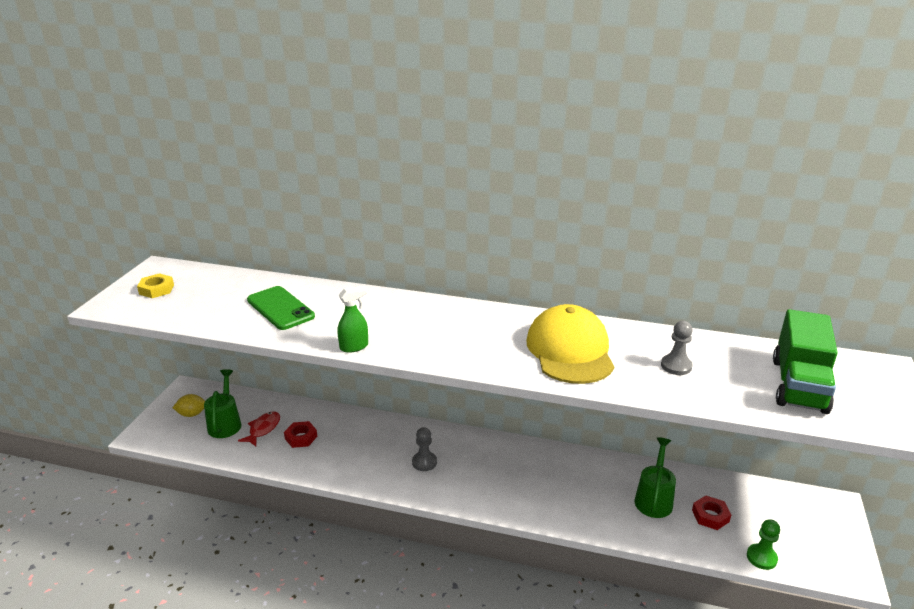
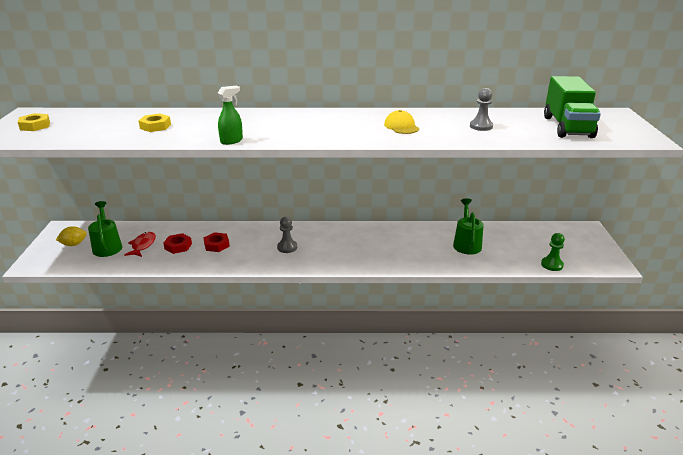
camera: 15 degrees left, 0 degrees up
(280, 308) = (155, 126): green phone -> yellow nut
(570, 350) = (401, 126): yellow cap -> yellow cap, size x0.48
(710, 516) = (508, 247): red nut -> red nut (216, 245)

